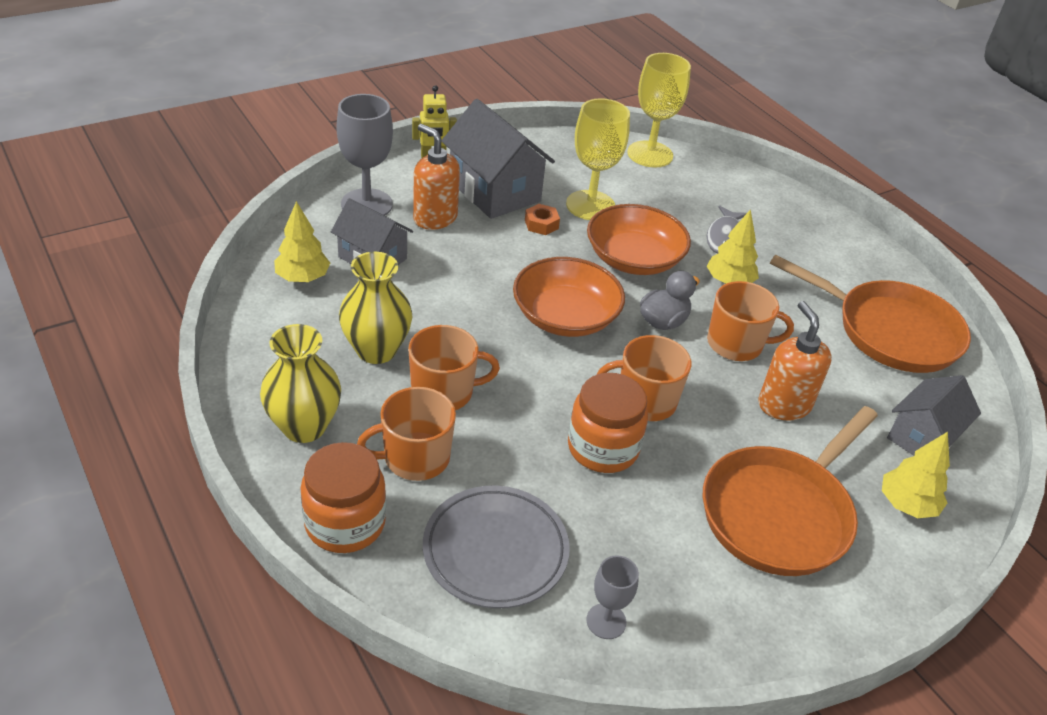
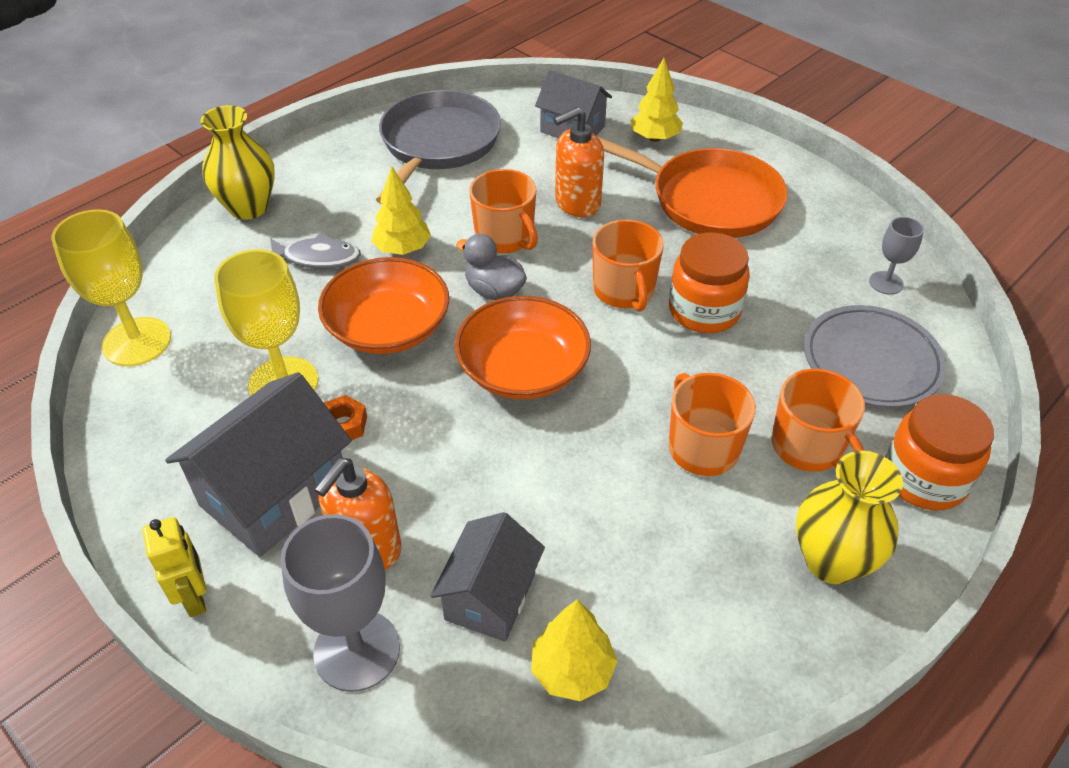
camera: 100 degrees left, 5 degrees up
(376, 350) = (671, 531): yellow vase -> yellow vase (249, 207)
(736, 344) = (505, 237): orange mug -> orange mug turned 150 degrees clockwise
(889, 331) = (438, 145): orange pan -> grey pan

